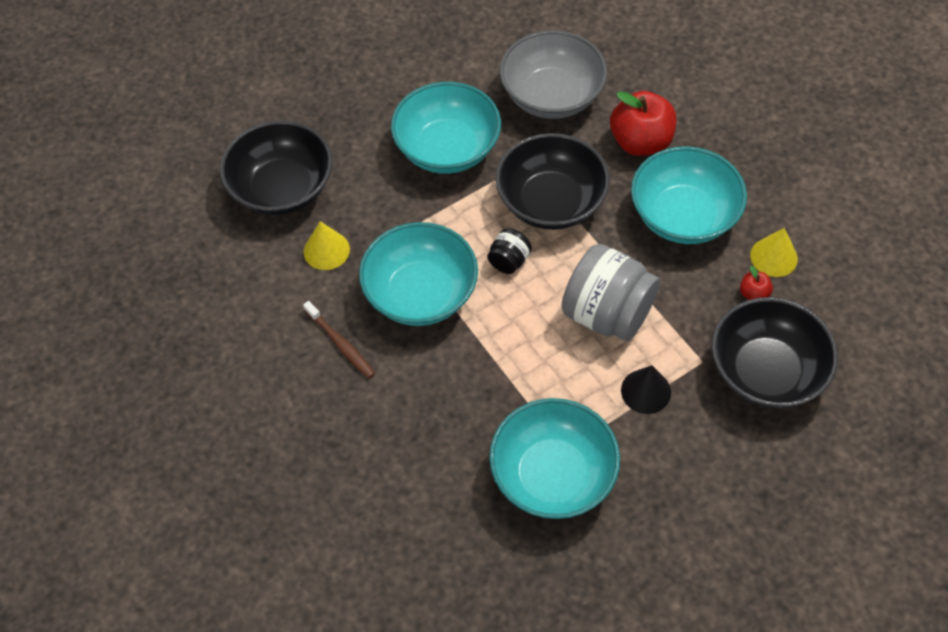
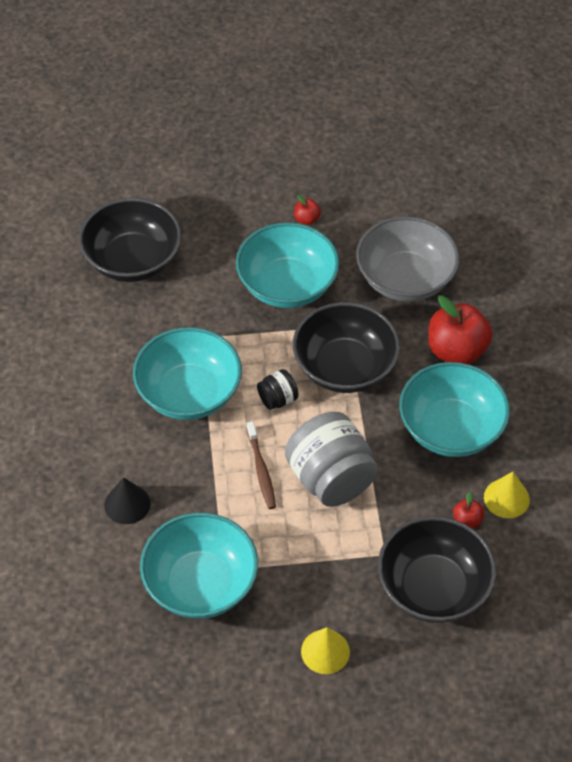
camera: 25 degrees right, 5 degrees down
(326, 250) = (136, 325): yellow cone -> yellow cone (325, 651)
(340, 344) = (100, 403): brown toothbrush -> brown toothbrush (261, 470)
(425, 79) = (306, 219): none -> red apple
(646, 391) = (320, 555): black cone -> black cone (127, 504)

